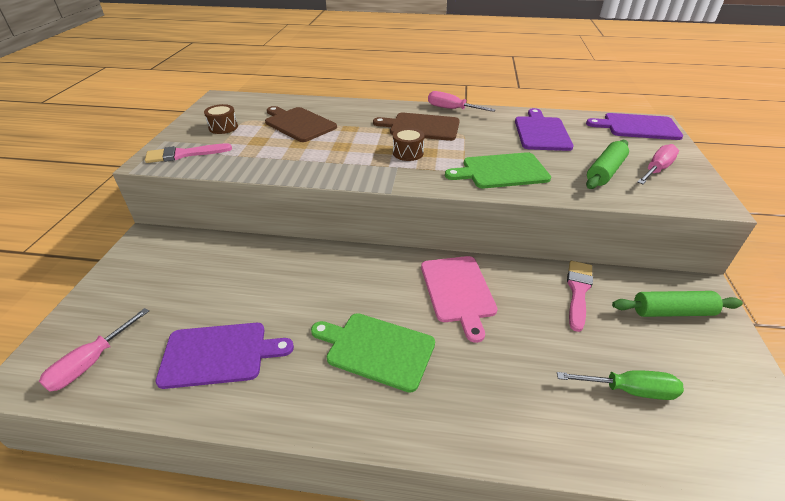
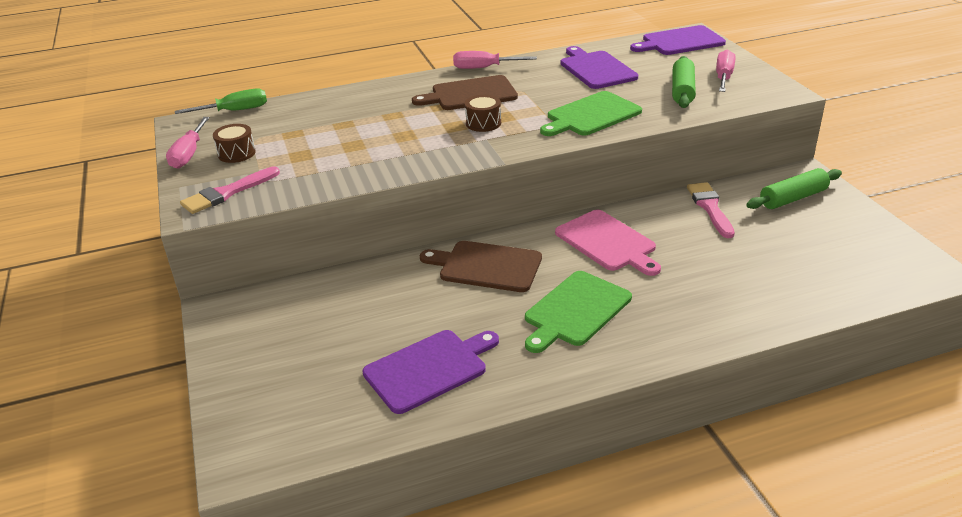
camera: 25 degrees left, 5 degrees down
(91, 362) = (300, 425): pink screwdriver -> pink screwdriver (189, 154)
(298, 124) = (326, 126): brown cutting board -> brown cutting board (486, 266)
(376, 349) = (575, 310): green cutting board -> green cutting board turned 45 degrees counterclockwise
(629, 390) = (797, 263): green screwdriver -> green screwdriver (235, 111)

